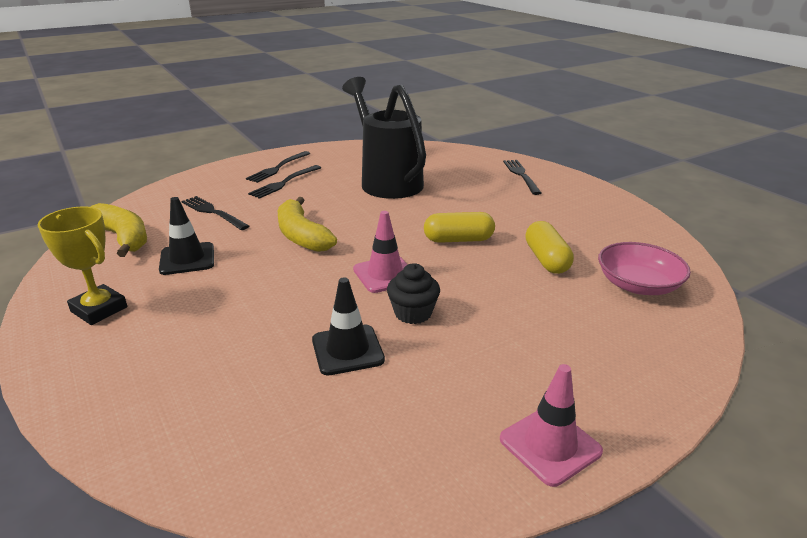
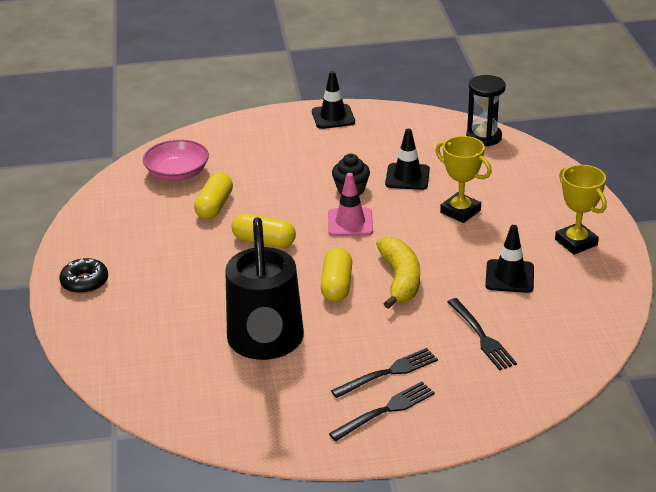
camera: 155 degrees left, 5 degrees up
(122, 238) = (574, 319): yellow banana -> none
(240, 474) = (484, 137): none -> black hourglass
(255, 316) = (460, 211): none -> yellow trophy
(359, 221) = (336, 285): none -> yellow capsule
(521, 175) = (106, 314): black fork -> none
(550, 445) = (333, 117): pink traffic cone -> black traffic cone
(566, 187) = (85, 282): none -> black donut

